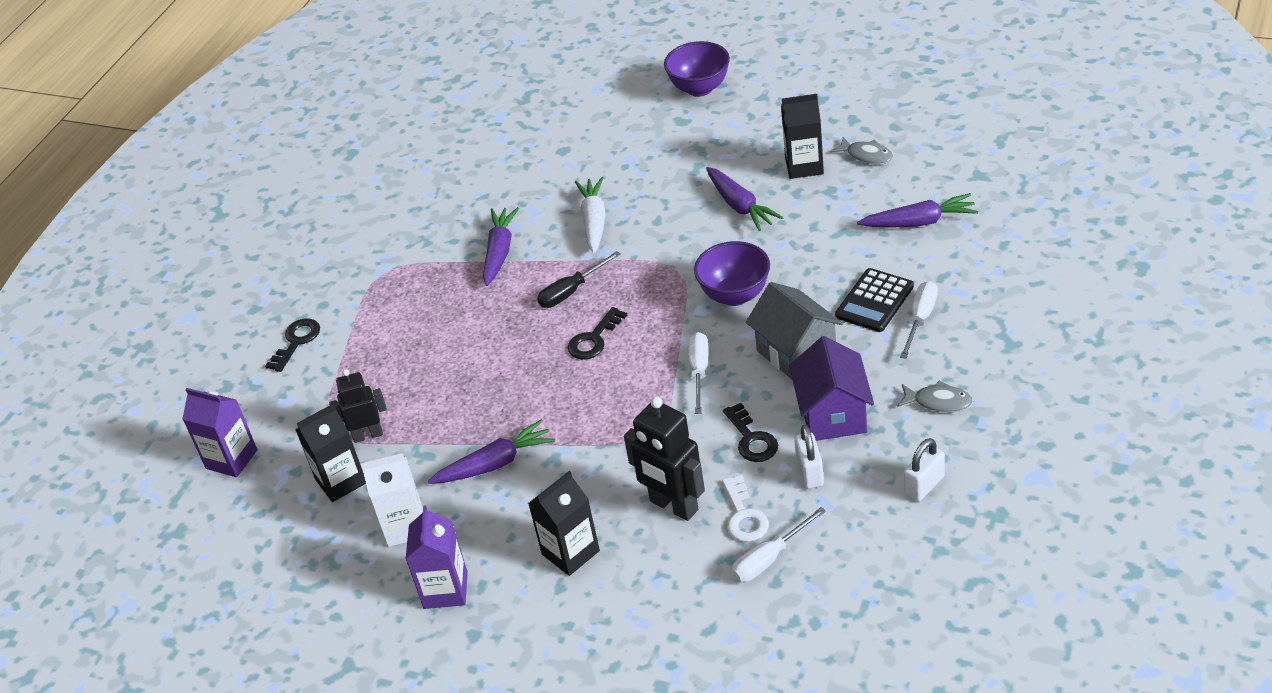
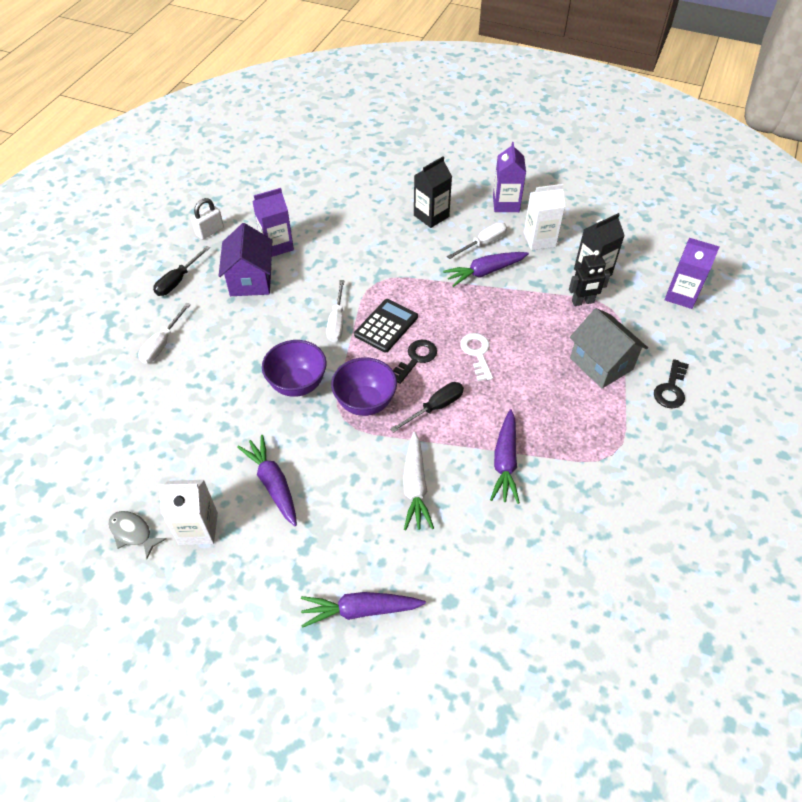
camera: 175 degrees right, 10 degrees up
(673, 506) = (366, 235): black robot -> none
(700, 88) = (281, 689): purple bowl -> purple bowl (365, 403)
(744, 516) = (323, 225): white key -> white key (477, 353)
(751, 439) = (309, 270): black key -> none
(769, 558) = (313, 202): white screwdriver -> white screwdriver (483, 243)
(796, 353) = (262, 328): grey house -> grey house (601, 364)
(804, 166) = (198, 528): black carton -> white carton
(810, 472) = (277, 245): white padlock -> purple carton
(874, 301) = (190, 364): black calculator -> black calculator (386, 326)
(919, 222) = (121, 438): purple carrot -> purple carrot (360, 610)
(938, 402) = (178, 280): grey fish -> black screwdriver

